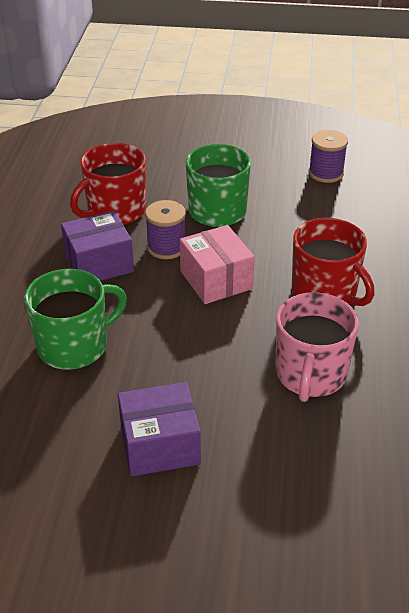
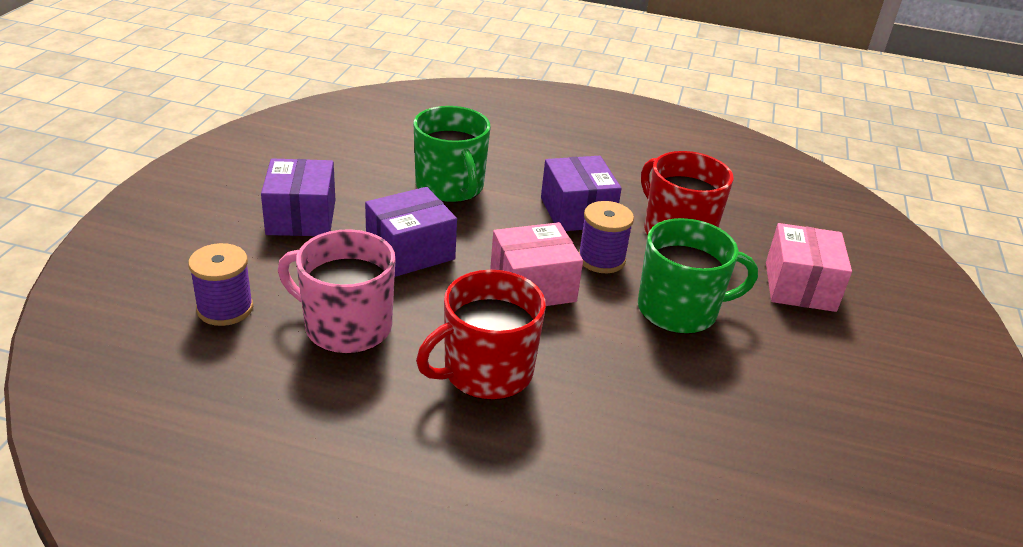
camera: 95 degrees right, 5 degrees down
(168, 160) = (800, 286): none -> pink box
(192, 355) = (410, 251): none -> purple box
(326, 173) = (790, 444): purple spool -> purple spool (225, 308)

